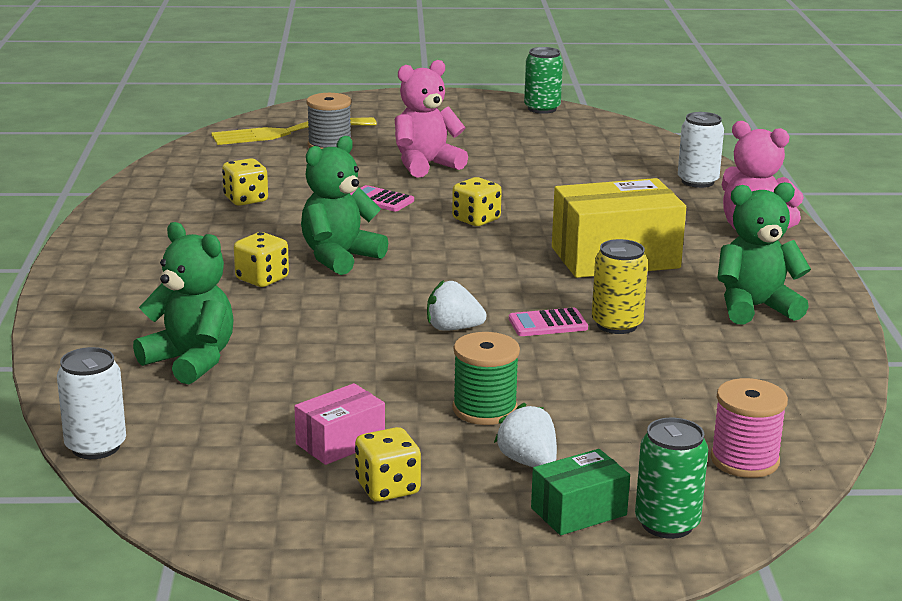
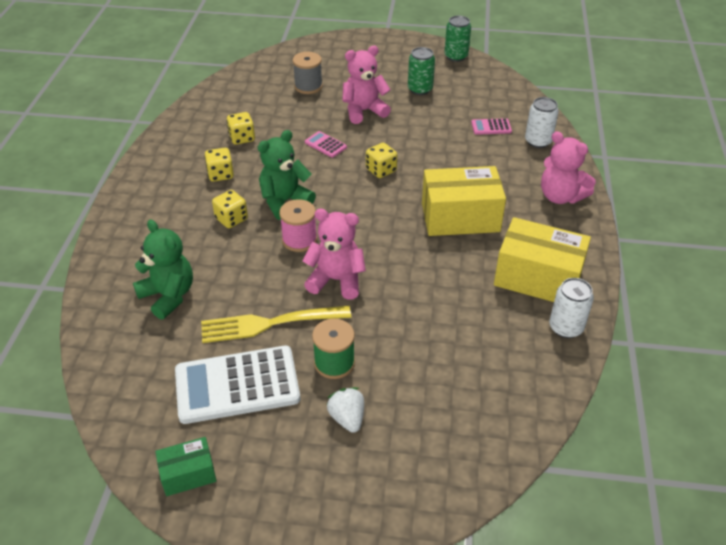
camera: 10 degrees right, 20 degrees up
(96, 446) = (92, 372): white can -> white can (565, 327)
(287, 132) = (285, 71): yellow fork -> yellow fork (269, 323)
(340, 442) = (237, 385): pink box -> white calculator
(387, 488) = (254, 433): yellow dice -> yellow dice (220, 174)
(453, 328) = (336, 280): white strawberry -> pink teddy bear
(548, 324) = (397, 281): pink calculator -> pink calculator (491, 127)
(578, 511) = (365, 470): green box -> green box (188, 474)
(617, 325) = (442, 286): yellow can -> none
(667, 524) = (417, 490): green can -> green can (420, 89)
(744, 460) = (485, 433): pink spool -> pink spool (299, 240)
(755, 308) = (537, 278): green teddy bear -> yellow box

